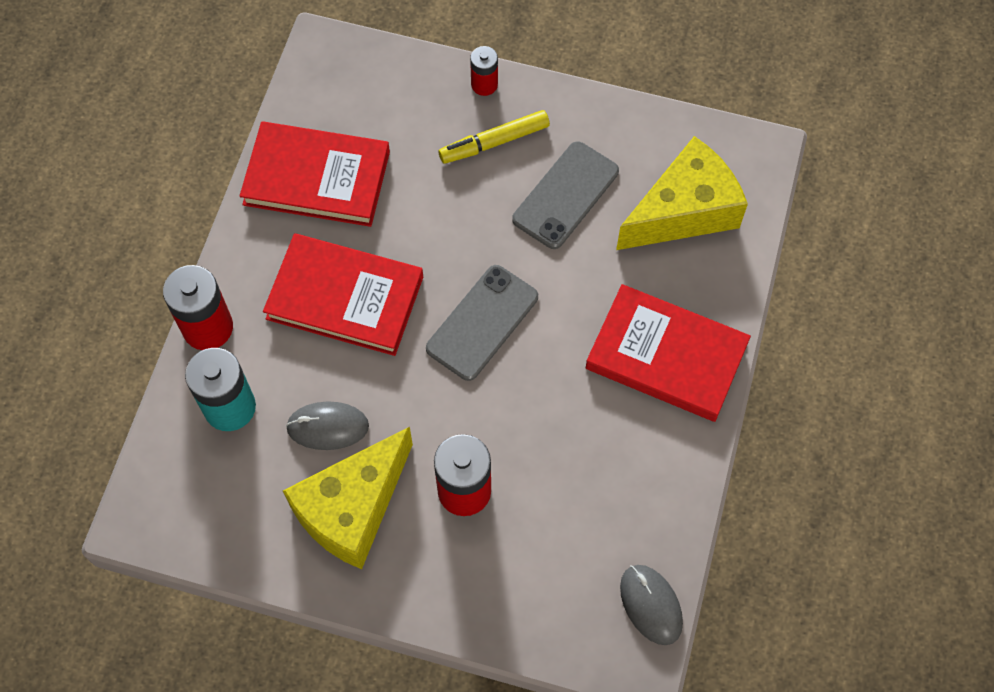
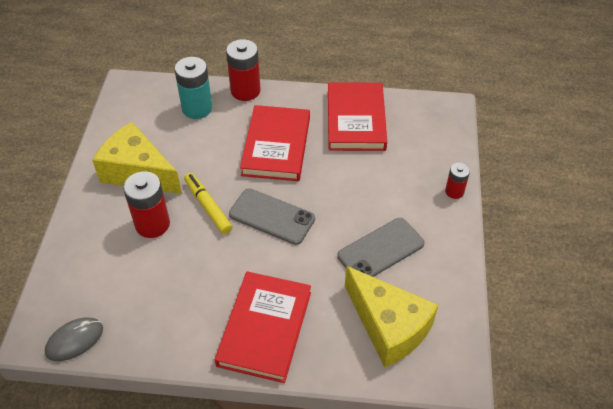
camera: 80 degrees right, 15 degrees down
(328, 427) = (189, 152): grey mouse -> none
(494, 142) = (410, 203): yellow marker -> yellow marker (208, 207)
(565, 195) = (380, 250): grey phone -> grey phone turned 60 degrees counterclockwise

